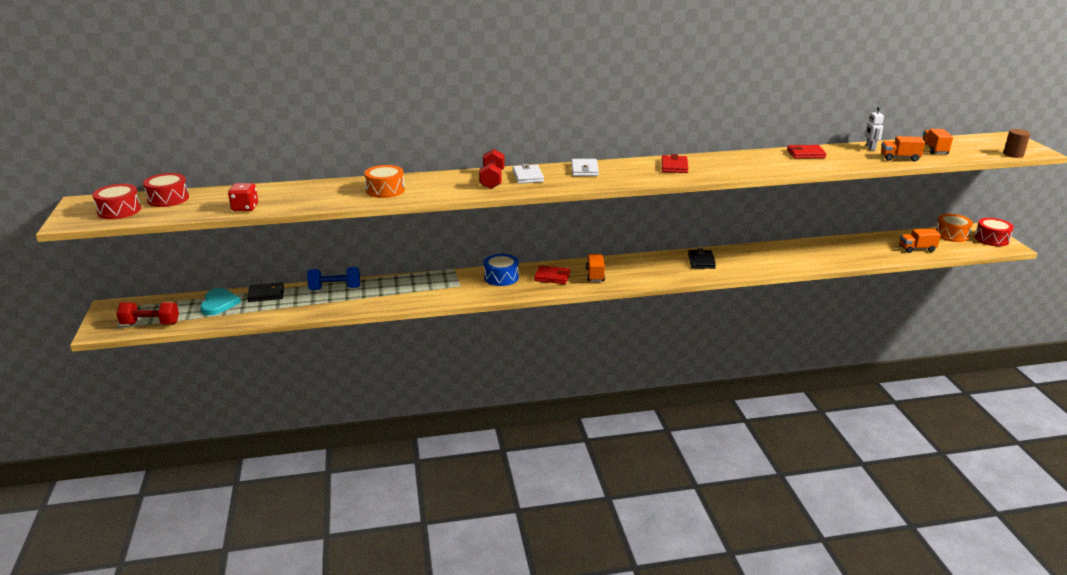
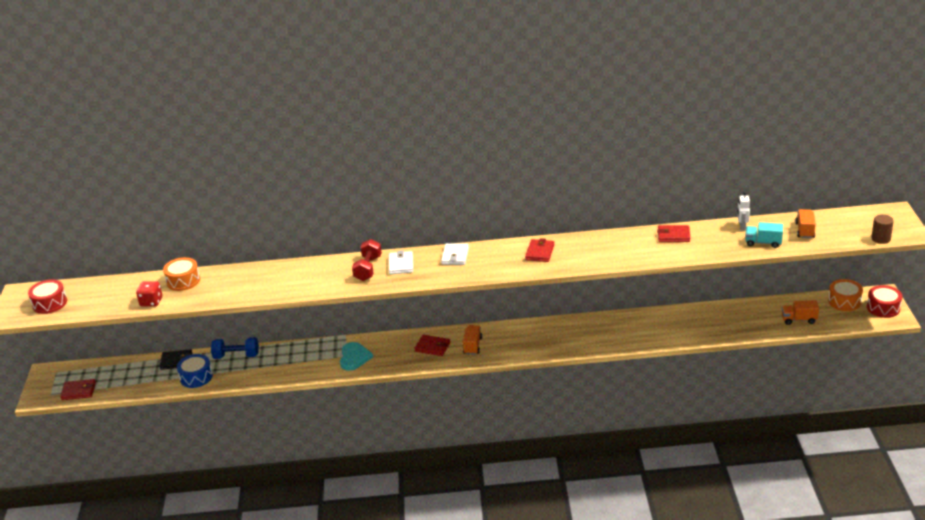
camera: 10 degrees right, 5 degrees up
(150, 324) = (79, 391): red dumbbell -> red wallet
(168, 199) = (89, 289): red drum -> none
(219, 303) = (136, 370): turquoise heart -> turquoise heart (354, 357)
(385, 190) = (272, 281): orange drum -> orange drum (183, 281)
(501, 277) = (386, 346): blue drum -> blue drum (196, 377)
(701, 261) = (578, 331): black wallet -> none
(900, 158) = (763, 243): orange truck -> turquoise truck

